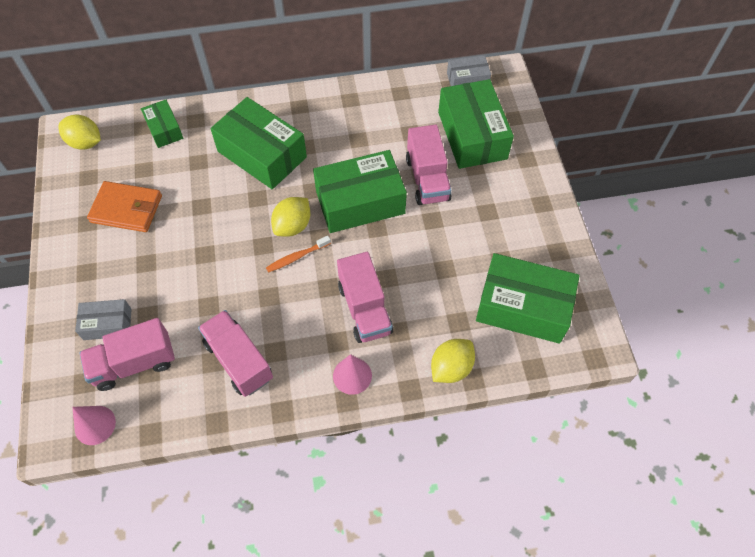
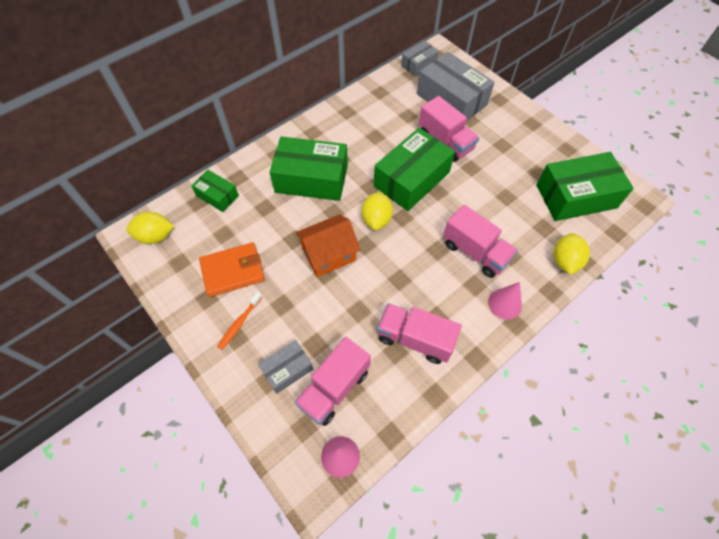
camera: 30 degrees left, 0 degrees up
(222, 237) = (329, 254): none -> orange house
(296, 257) = (397, 240): orange toothbrush -> orange toothbrush (239, 323)
(472, 135) = (451, 99): green box -> grey box

